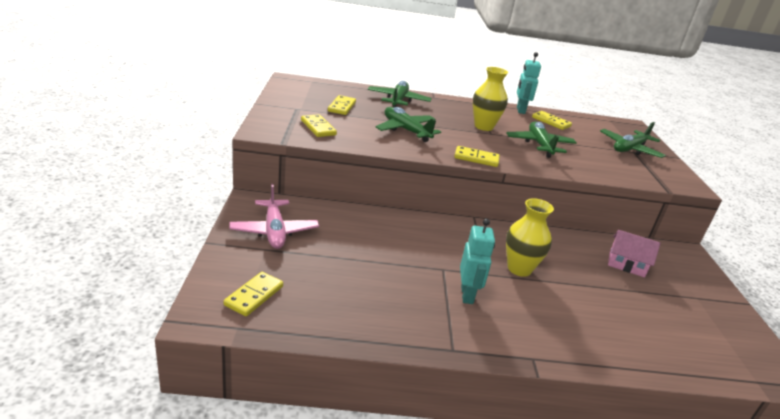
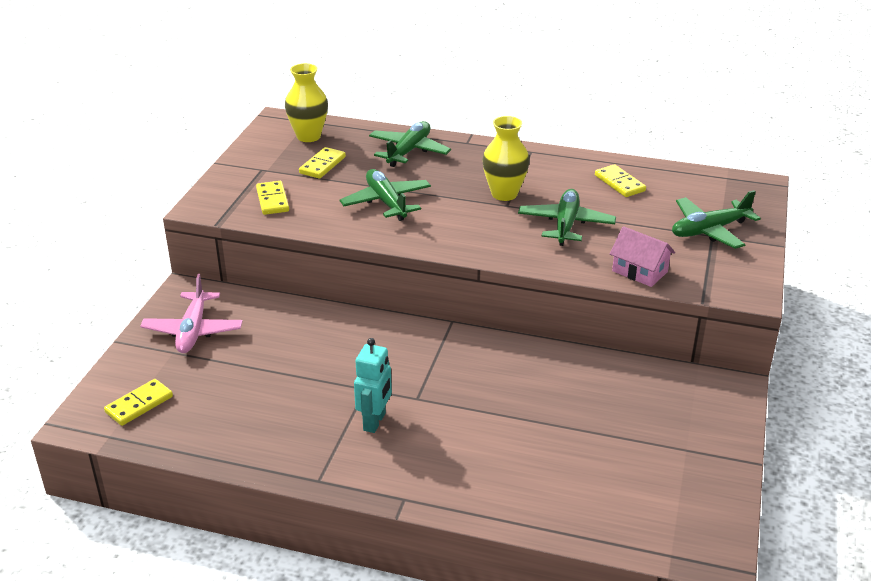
camera: 20 degrees right, 5 degrees up
(476, 158) = (453, 247): yellow domino -> none
(519, 269) = (463, 394): yellow vase -> yellow vase (308, 136)
(520, 110) = (586, 162): turquoise robot -> none
(626, 264) = (620, 398): pink house -> pink house (639, 271)

